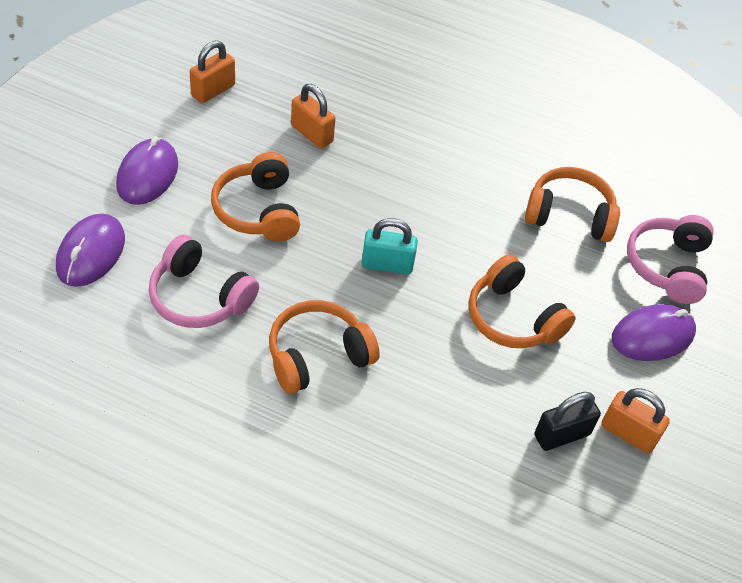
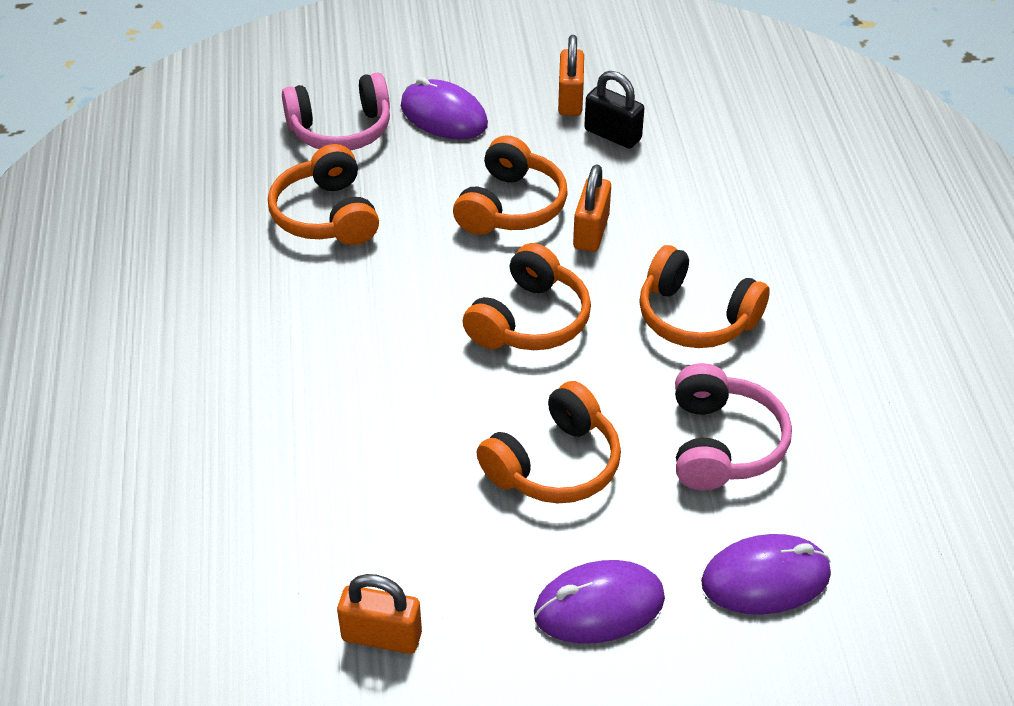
camera: 115 degrees left, 5 degrees down
(312, 134) = (379, 483): orange padlock -> orange padlock (591, 232)
(387, 264) = (529, 320): turquoise padlock -> orange headphones

